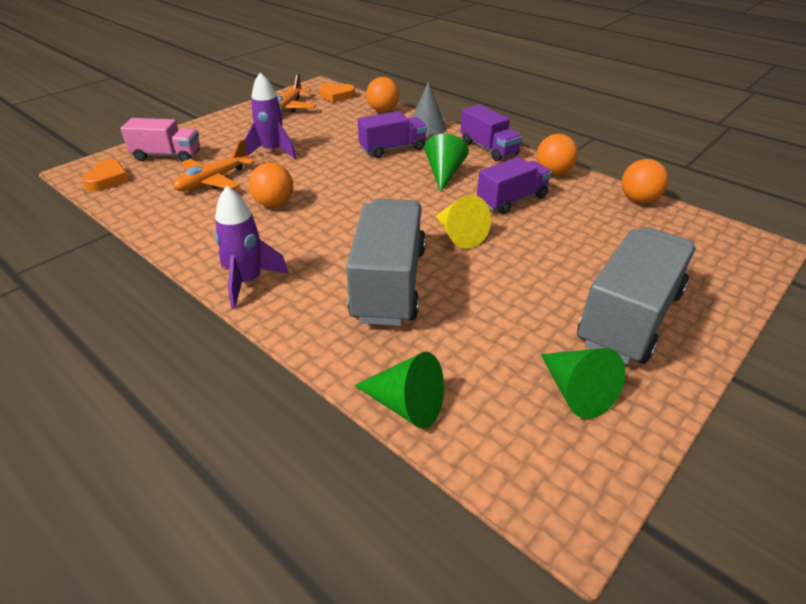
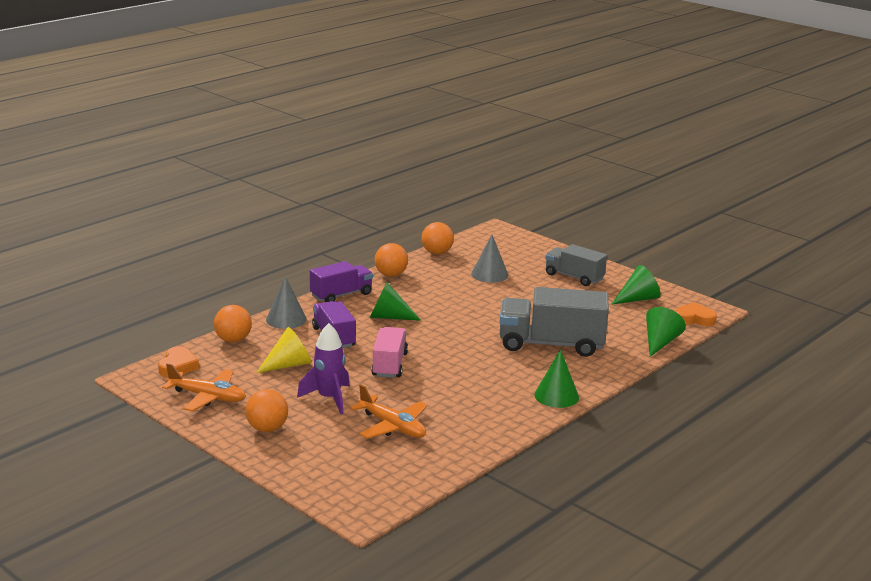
camera: 90 degrees left, 15 degrees down
(107, 180) = (384, 490): orange heart -> orange heart (694, 319)
(167, 156) = (329, 461): pink truck -> pink truck (389, 365)
(248, 282) = (556, 396): purple rocket -> green cone
(274, 204) = (439, 392): orange ball -> orange ball (267, 428)
(459, 235) = (488, 317): yellow cone -> yellow cone (288, 365)
(512, 200) = (436, 294): purple truck -> none
(593, 238) = (489, 274): none -> grey cone
(629, 318) = (574, 277): grey truck -> grey truck, size x0.62

